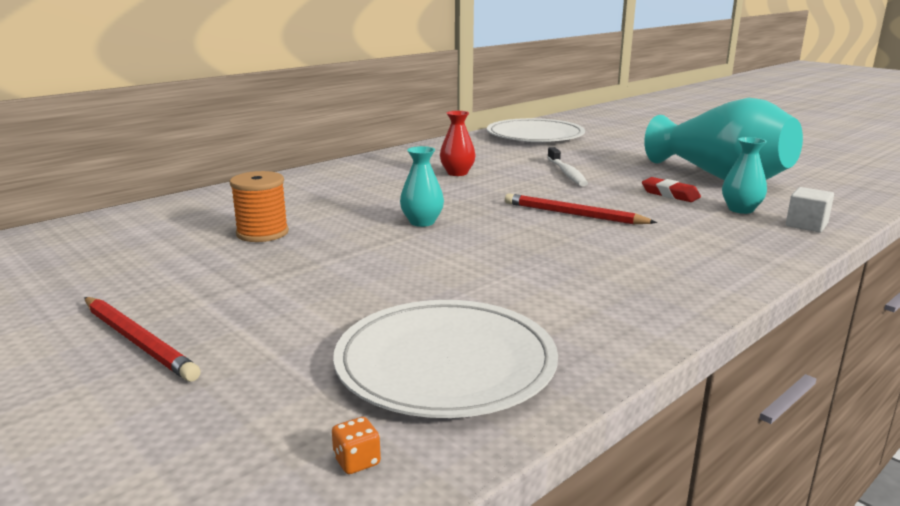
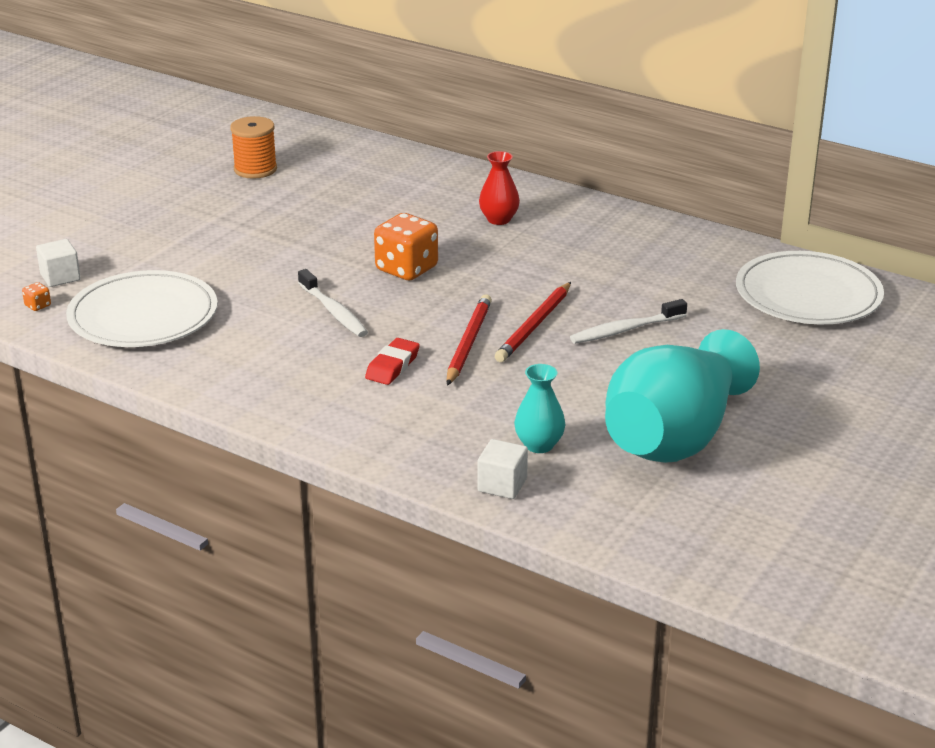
camera: 75 degrees right, 10 degrees up
(137, 341) = (151, 215): red pencil -> red pencil (534, 325)
(262, 233) = (347, 207): orange spool -> orange spool (255, 169)
(267, 432) = (60, 277): none -> white cube
(422, 222) = (406, 269): turquoise vase -> orange dice
(457, 173) = (581, 264): red vase -> red vase (499, 219)
(491, 256) = (334, 311): none -> white toothbrush
(670, 194) = (575, 399): red eraser -> red eraser (392, 366)

